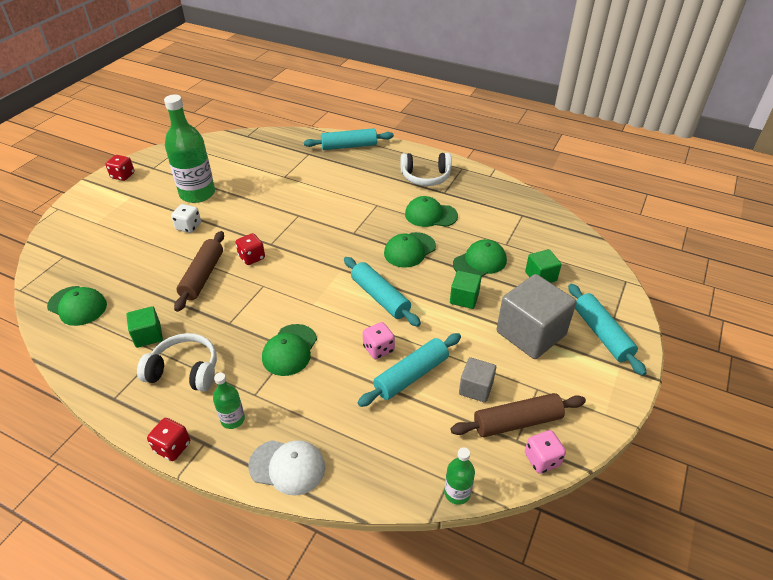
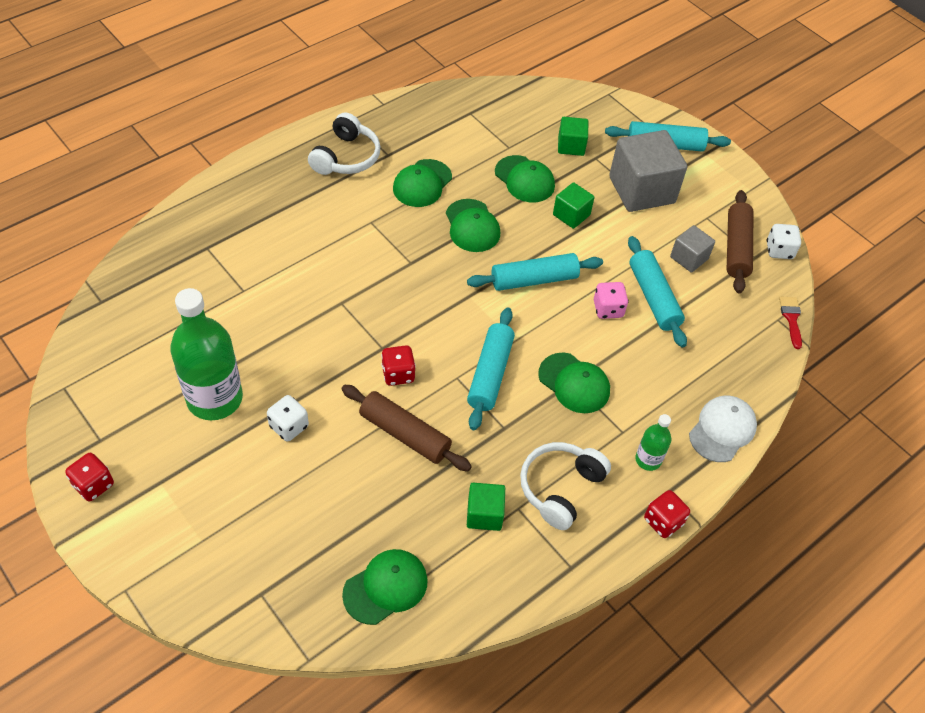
camera: 70 degrees left, 10 degrees up
(349, 146) = (221, 200): turquoise rolling pin -> turquoise rolling pin (490, 374)
(457, 493) = (791, 318): green bottle -> red brush
(480, 262) = (524, 179): green cap -> green cap turned 150 degrees clockwise
(542, 459) = (779, 250): pink dice -> white dice

